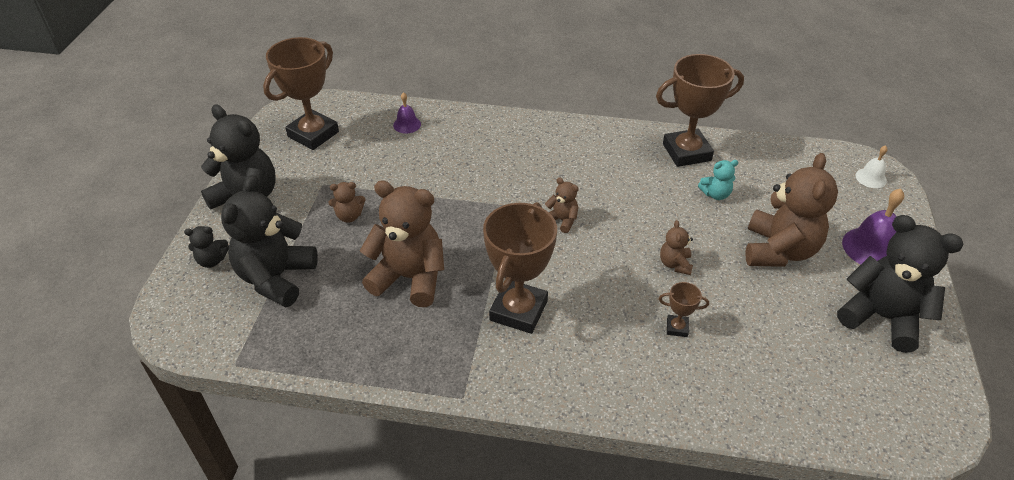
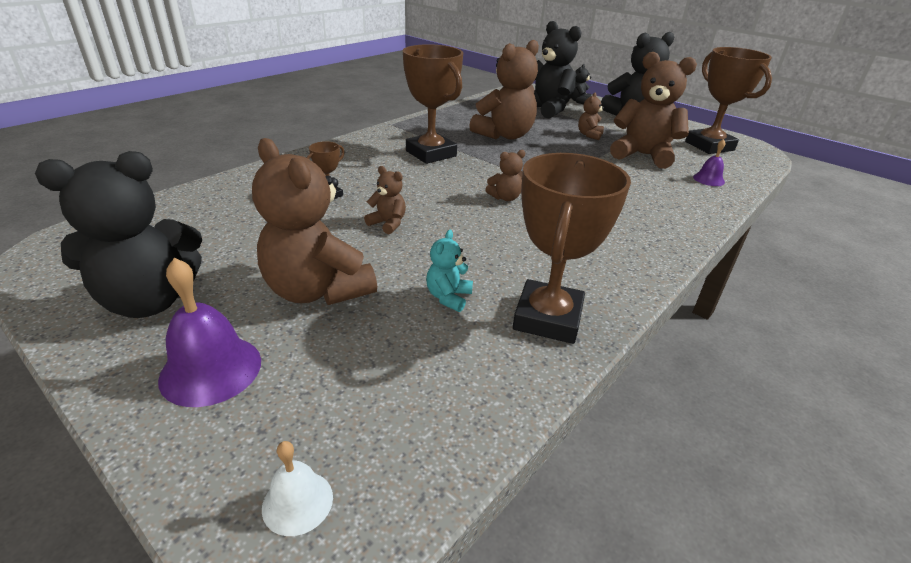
camera: 120 degrees right, 10 degrees down
(380, 168) = (643, 155): none -> brown teddy bear

